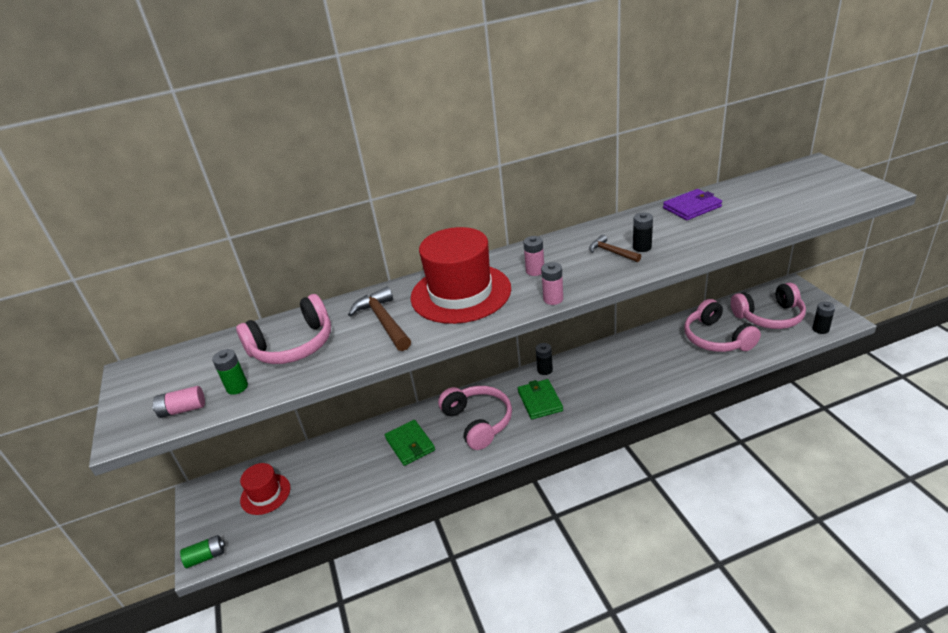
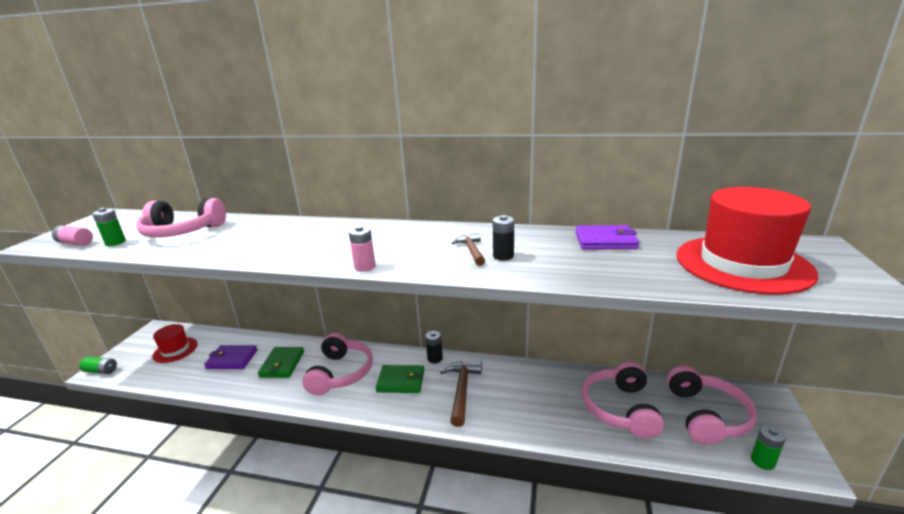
camera: 30 degrees right, 10 degrees down
(348, 467) = (232, 359): none -> purple wallet
(383, 321) = (246, 237): brown hammer -> brown hammer (461, 390)
(461, 293) = (319, 238): red hat -> red hat (742, 264)
(535, 271) = (391, 242): pink battery -> none
(540, 401) = (401, 381): green wallet -> green wallet turned 75 degrees clockwise
(769, 316) = (706, 415): pink headphones -> pink headphones turned 105 degrees counterclockwise
(820, 329) = (762, 461): black battery -> green battery

